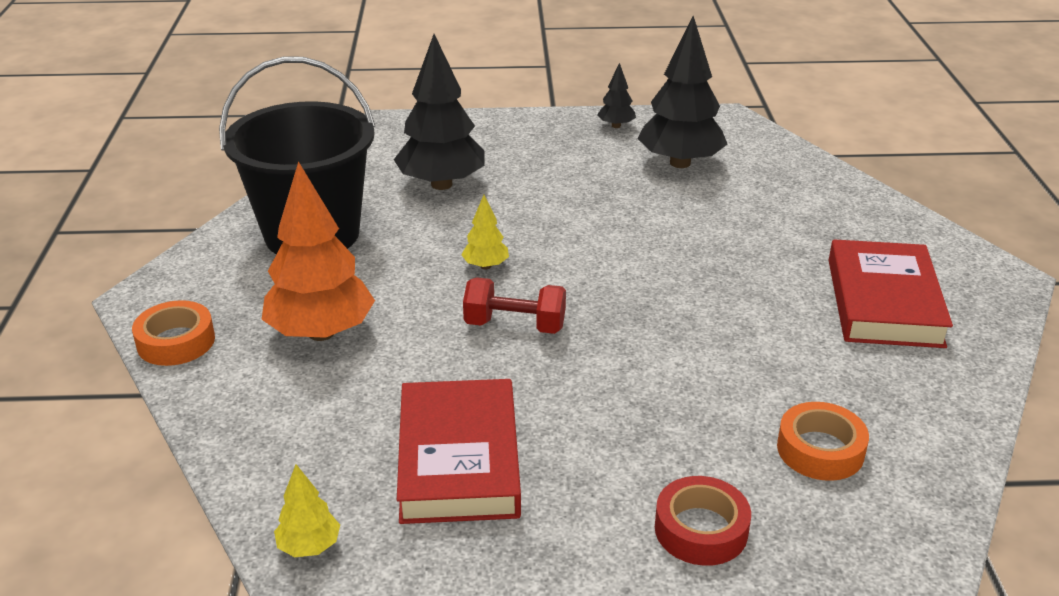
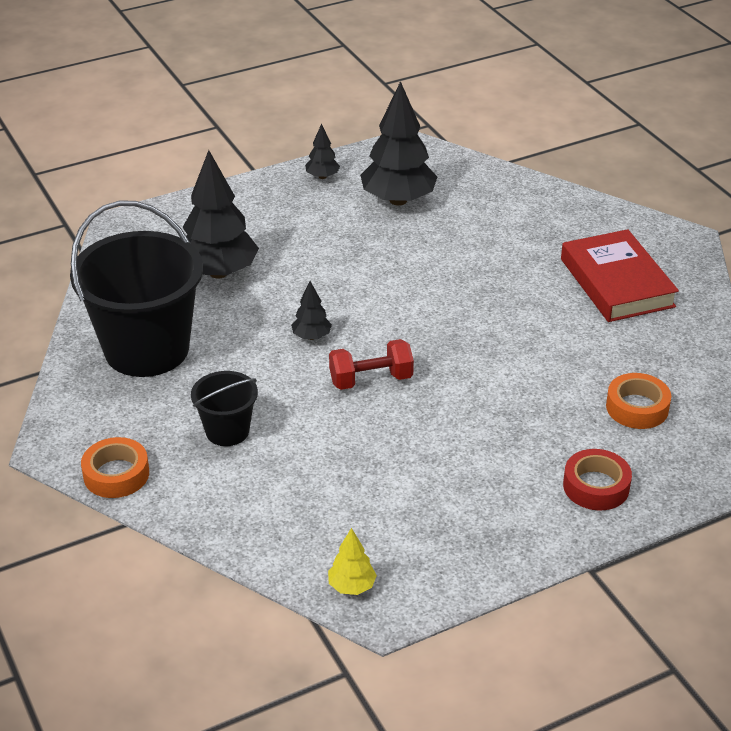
camera: 25 degrees left, 5 degrees up
(321, 333) = (227, 431): orange tree -> black bucket
(458, 459) = (406, 493): red book -> none
(485, 266) = (311, 337): yellow tree -> black tree

